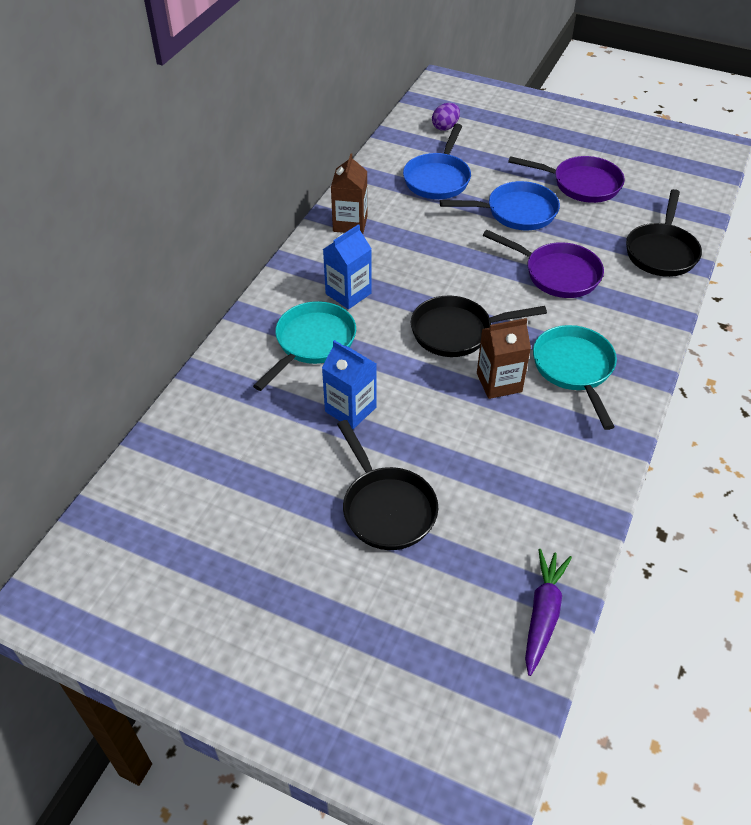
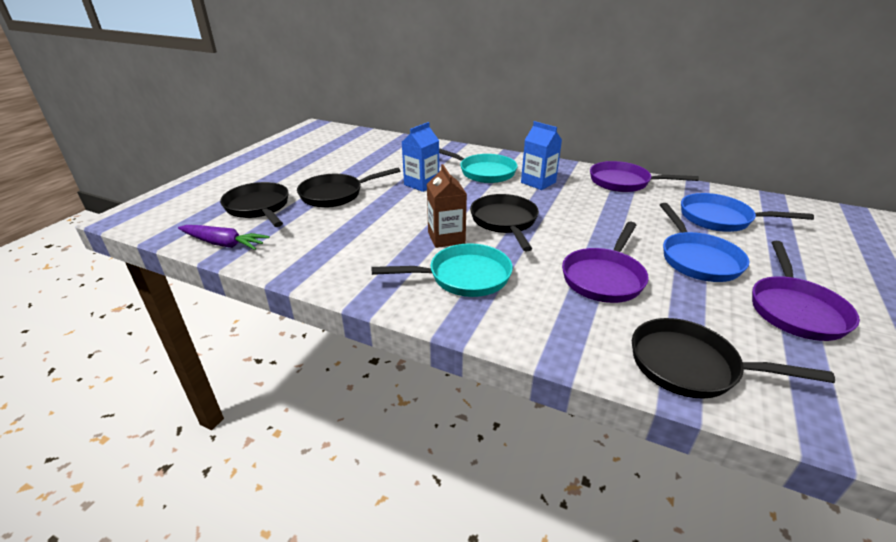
camera: 90 degrees right, 15 degrees down
(350, 223) = (623, 182): brown carton -> purple pan
(433, 601) = (259, 207): none -> black pan
(445, 127) = (820, 225): purple egg -> none

